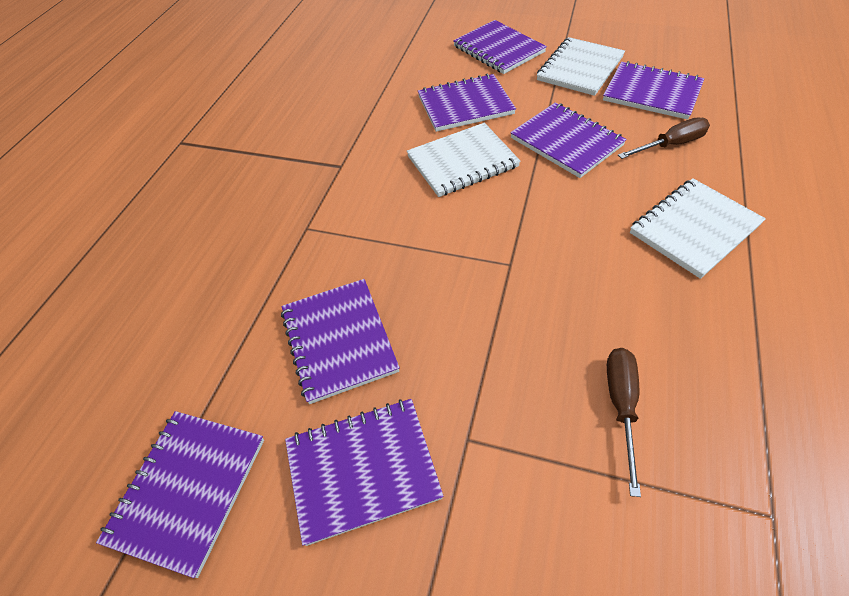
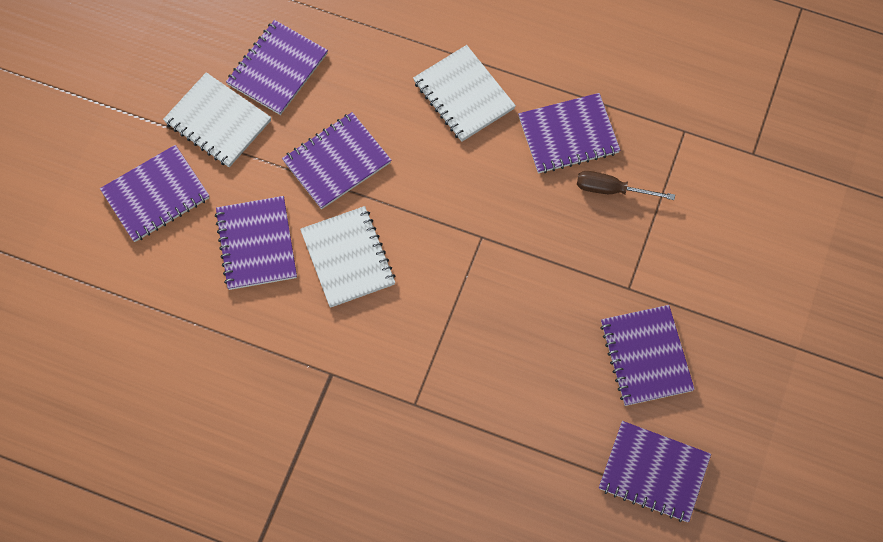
camera: 90 degrees left, 15 degrees up
(339, 340) = (542, 373): purple notebook -> purple notebook (568, 135)
(671, 145) = (359, 78): brown screwdriver -> none

